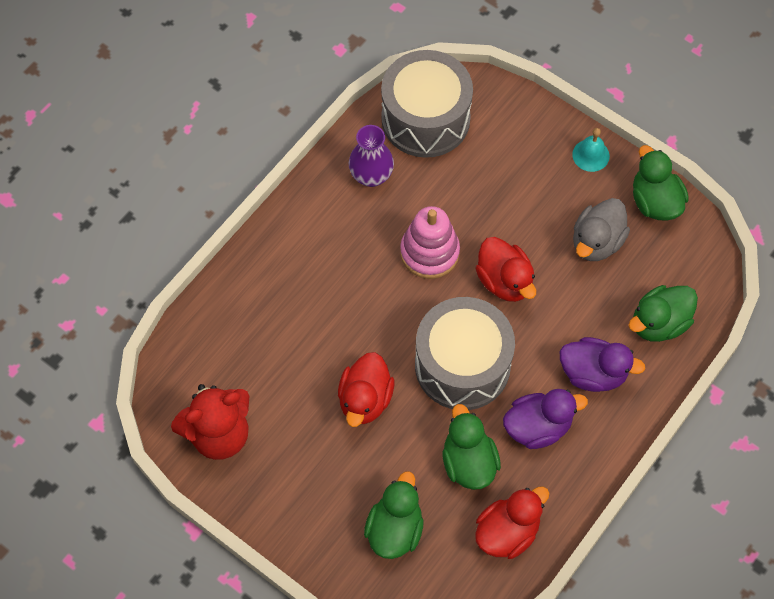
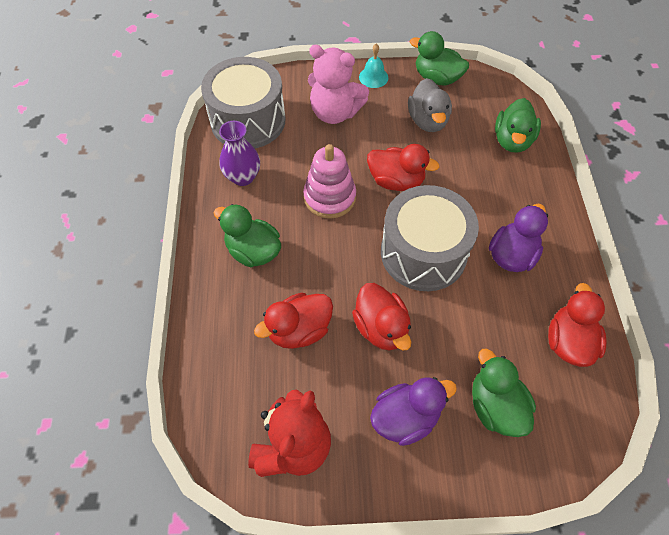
camera: 40 degrees left, 5 degrees down
(299, 350) = (299, 330): none -> red duck
(468, 462) = (494, 314): green duck -> green duck (253, 251)
(515, 168) = (335, 113): none -> pink teddy bear
(593, 373) = (508, 197): purple duck -> purple duck (405, 418)

